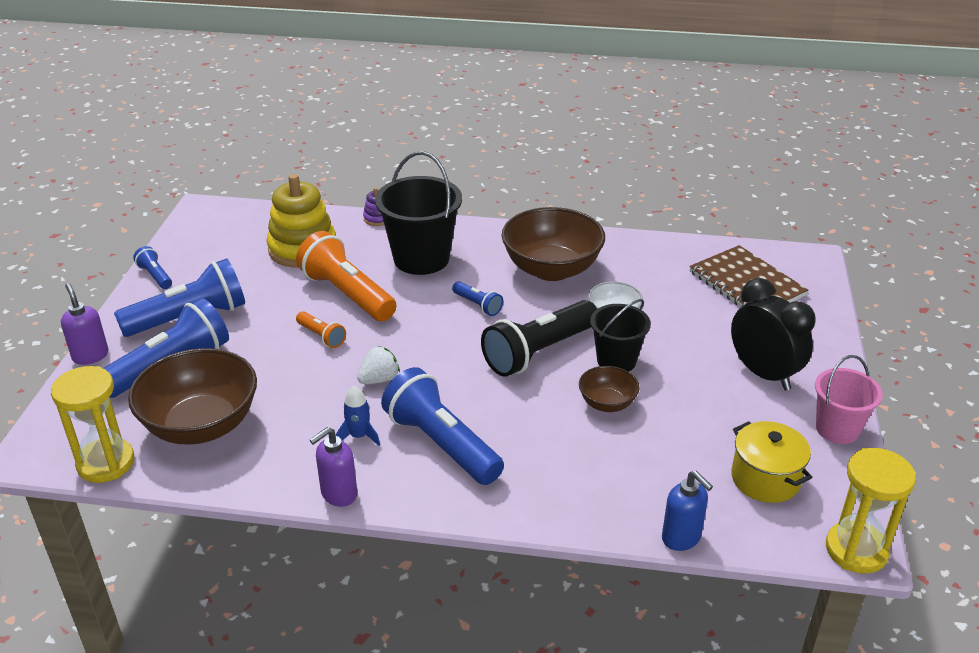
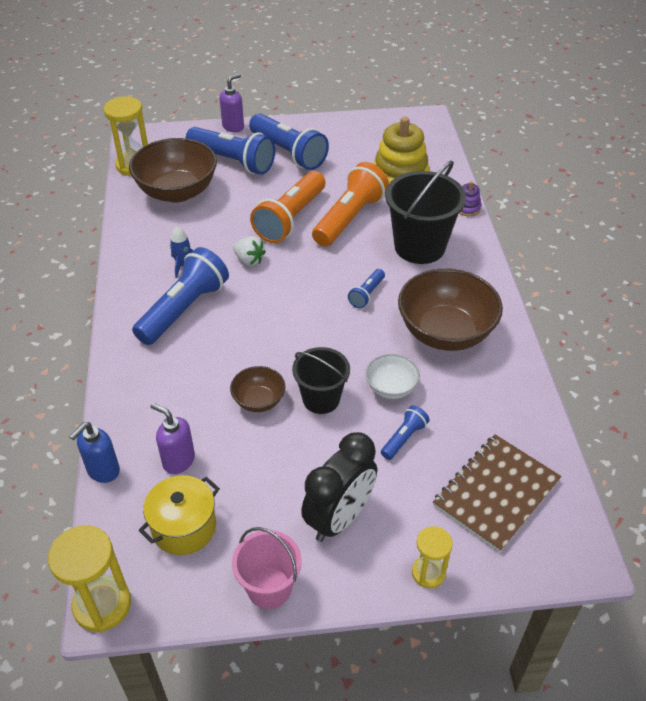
camera: 75 degrees right, 10 degrees up
(155, 276) = (331, 124): blue flashlight -> blue flashlight (404, 438)
(321, 336) = (291, 219): orange flashlight -> orange flashlight, size x2.11
(338, 494) = (122, 270): purple soap dispenser -> purple soap dispenser (178, 460)
(539, 352) = (315, 345): black flashlight -> none
(824, 335) = (428, 573): none -> yellow hourglass

